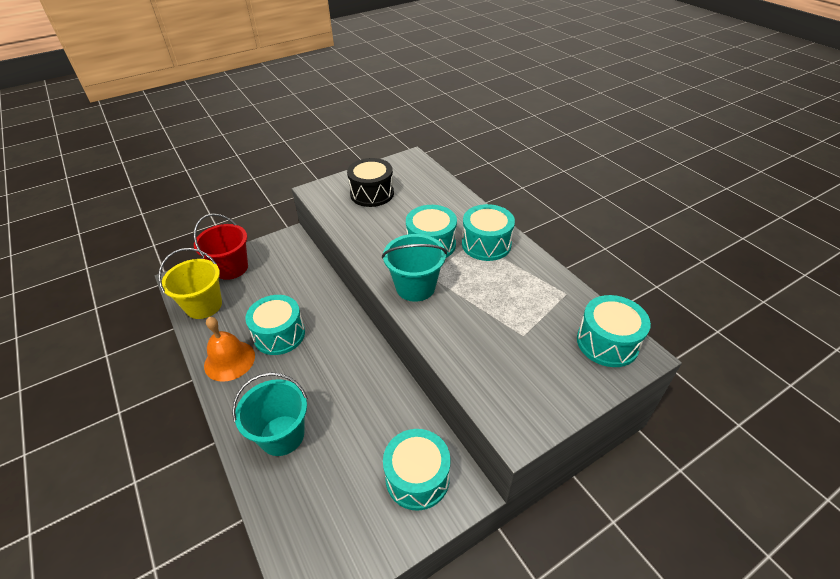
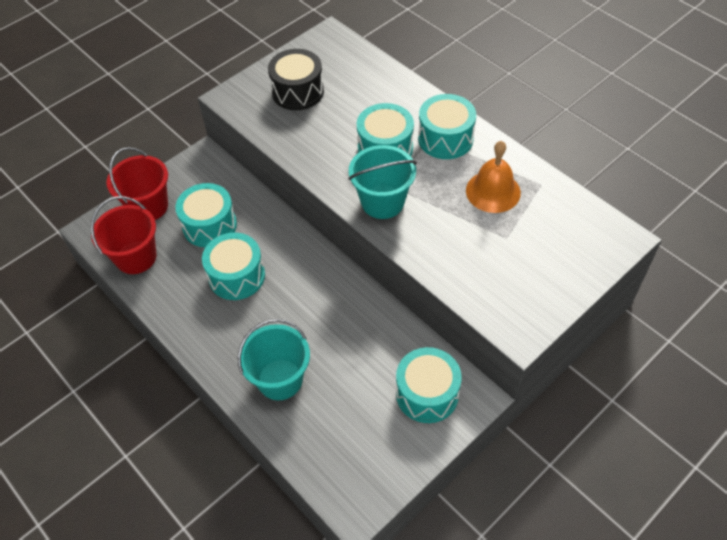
camera: 10 degrees left, 10 degrees up
(204, 305) = (136, 257): yellow bucket -> red bucket
(229, 360) = (193, 314): orange bell -> orange bell (493, 191)
(607, 342) = (589, 231): turquoise drum -> turquoise drum (209, 225)

